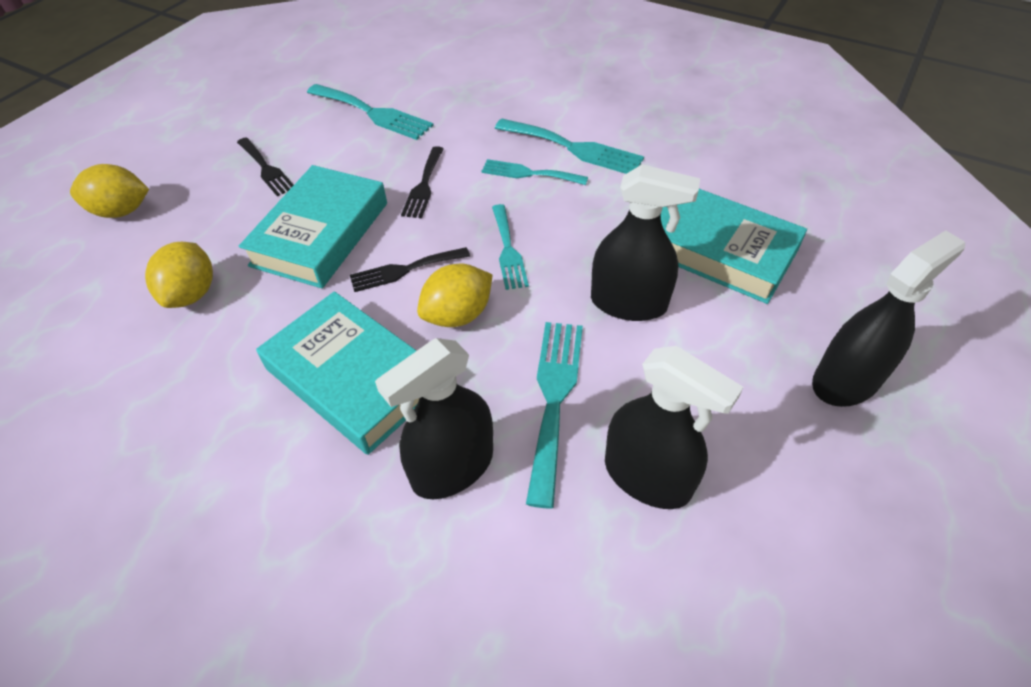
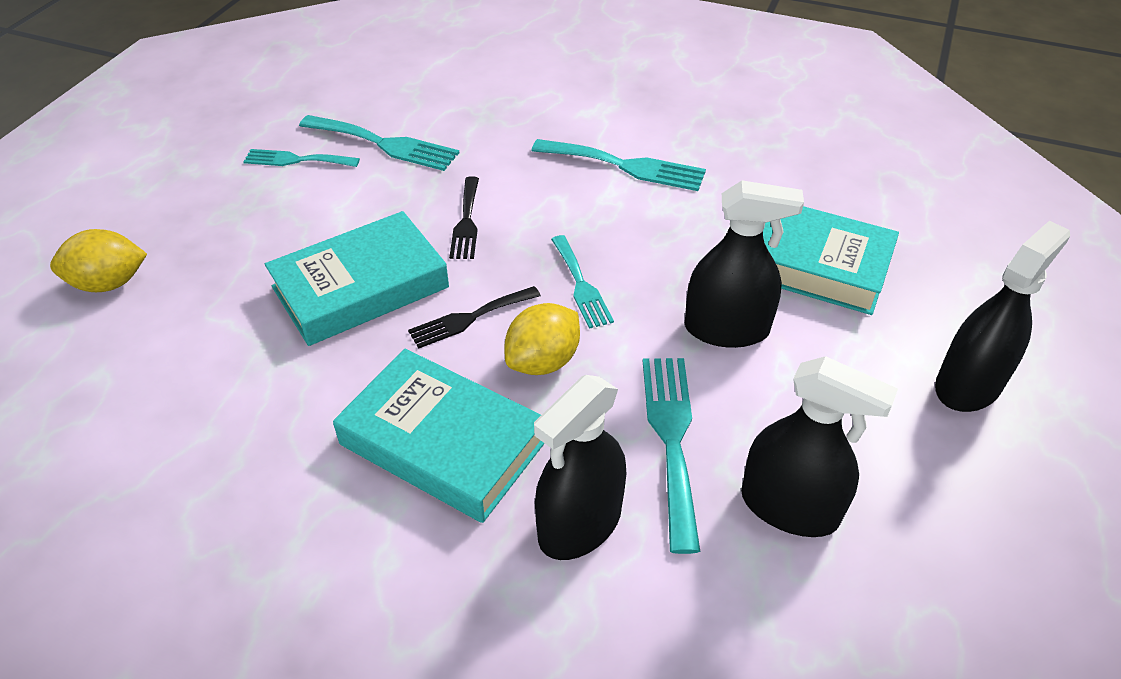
camera: 10 degrees left, 5 degrees down
(191, 294) = (225, 370): yellow lemon -> none
(266, 169) = (274, 218): black fork -> none
(320, 234) = (360, 287): turquoise book -> turquoise book turned 45 degrees clockwise
(529, 173) = (583, 198): turquoise fork -> turquoise fork (296, 160)

